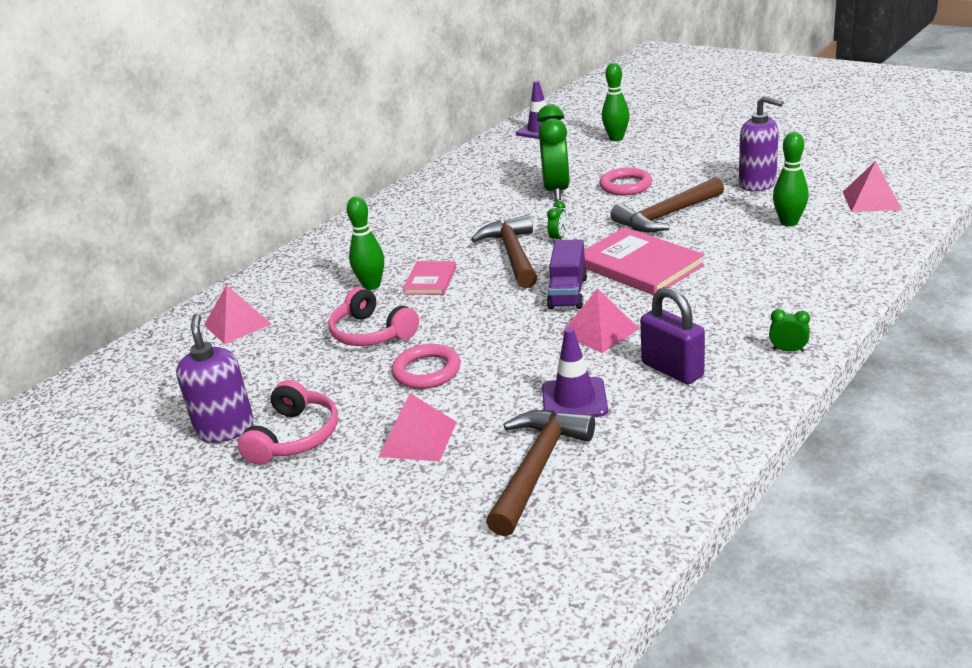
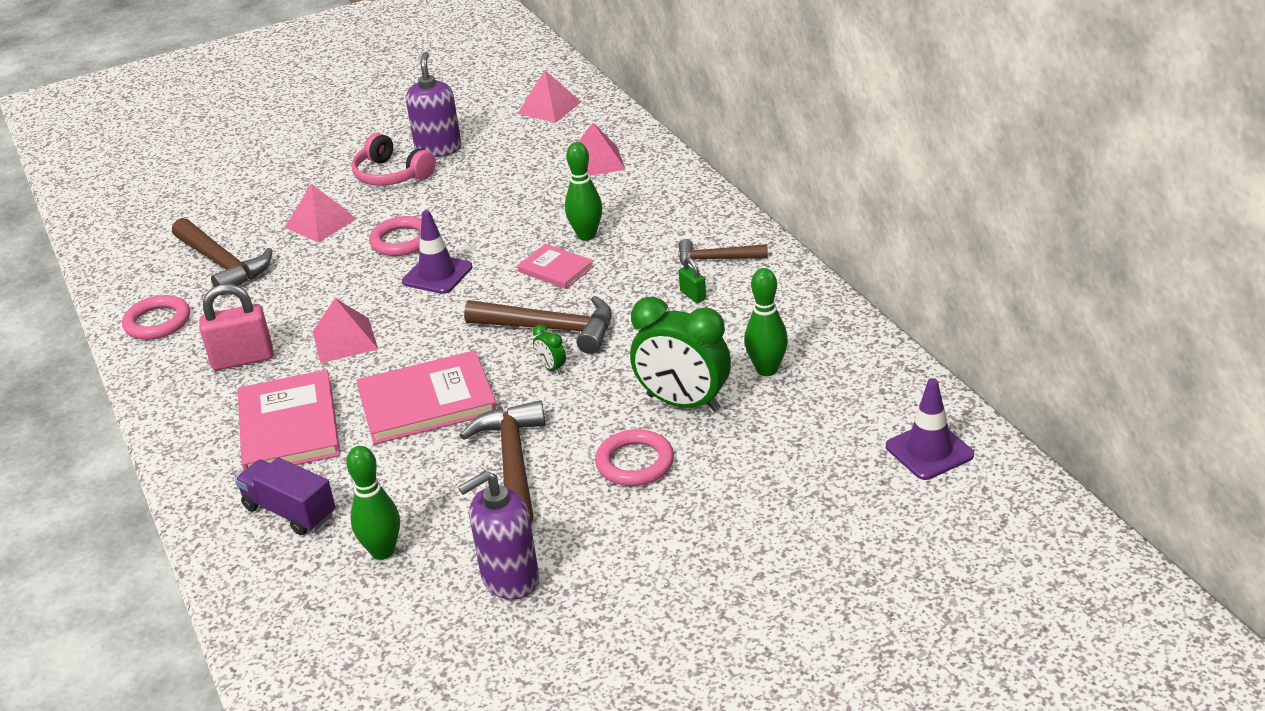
camera: 115 degrees right, 5 degrees up
(225, 429) = (438, 149): purple soap dispenser -> purple soap dispenser turned 105 degrees counterclockwise
(372, 333) = (496, 224): pink headphones -> none
(382, 228) = (716, 259): none -> brown hammer
(434, 222) = (693, 295): none -> green padlock
(568, 293) = (431, 342): purple truck -> purple truck (290, 511)
(574, 399) = (272, 300): purple traffic cone -> purple traffic cone (437, 274)
(616, 138) = (815, 514): green bowling pin -> green bowling pin (767, 370)
(669, 455) = (157, 322): none -> pink ring
(672, 369) = (243, 359): purple padlock -> pink padlock
(725, 305) = (289, 427): none -> pink book
(788, 350) = (182, 431): green clock -> none
(871, 200) = (348, 655): pink pyramid -> pink pyramid (549, 107)

